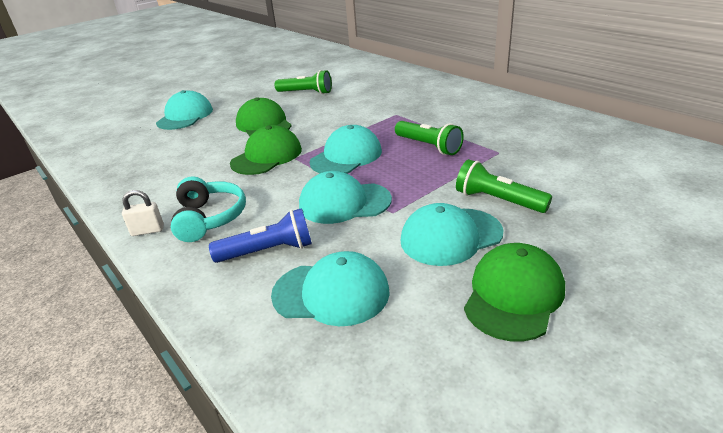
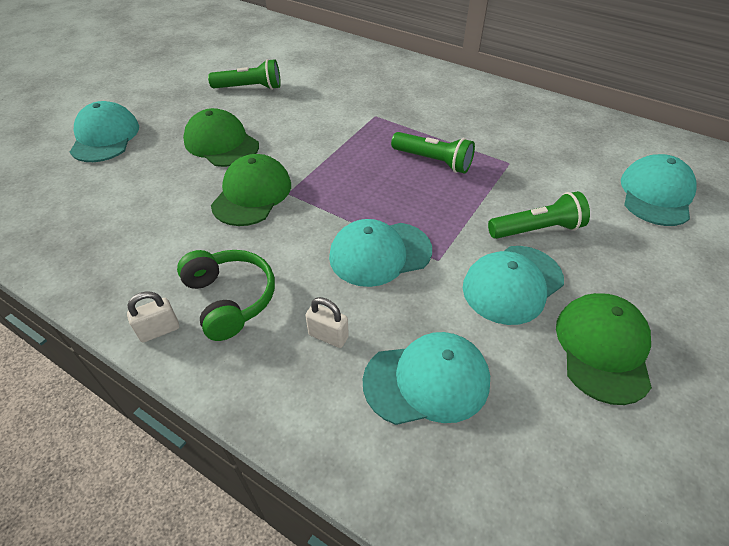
camera: 20 degrees left, 15 degrees up
(209, 218) = (230, 299): turquoise headphones -> green headphones
(268, 251) = (328, 336): blue flashlight -> white padlock
(346, 156) = (349, 185): turquoise cap -> turquoise cap (656, 194)
(498, 200) = (537, 229): green flashlight -> green flashlight turned 150 degrees clockwise

